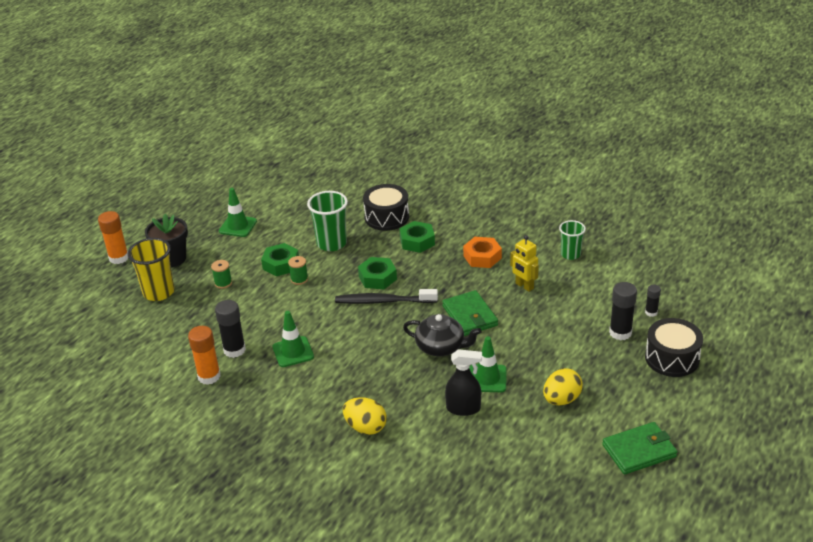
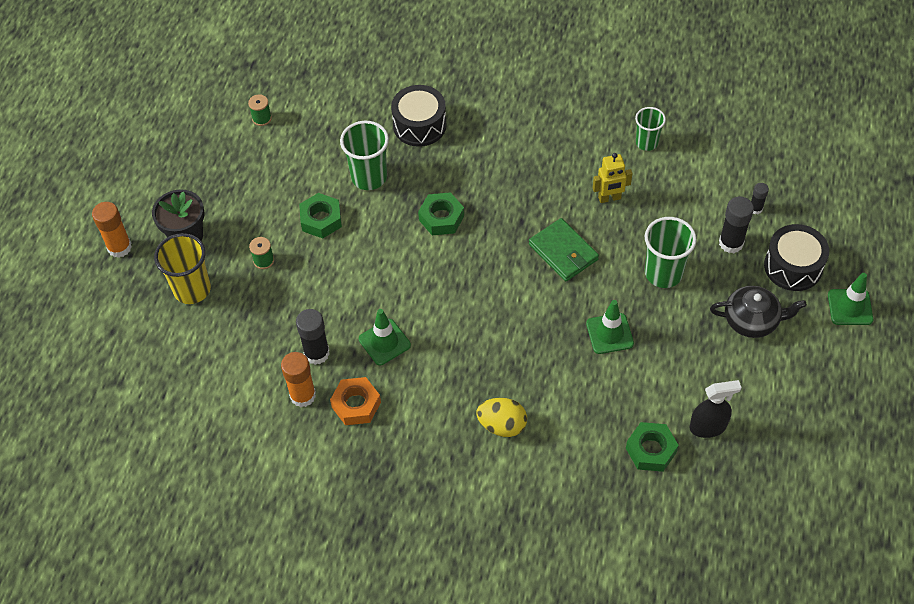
camera: 15 degrees left, 20 degrees up
(238, 226) = (246, 171): green traffic cone -> green traffic cone (850, 307)
(299, 279) = (351, 237): green spool -> green spool (262, 118)
(383, 301) = (460, 251): black toothbrush -> none
(417, 241) = (468, 155): green nut -> green nut (651, 450)
(441, 347) = (546, 301): black teapot -> black teapot (752, 320)
(463, 408) = (597, 378): black spray bottle -> black spray bottle (708, 427)
(482, 257) = (550, 165): orange nut -> orange nut (356, 404)
(524, 286) = (609, 198): yellow robot -> yellow robot turned 45 degrees counterclockwise
(551, 344) = (663, 273): none -> green cup
(561, 399) = (695, 345): yellow egg -> none
(639, 451) = (791, 392): green wallet -> none

